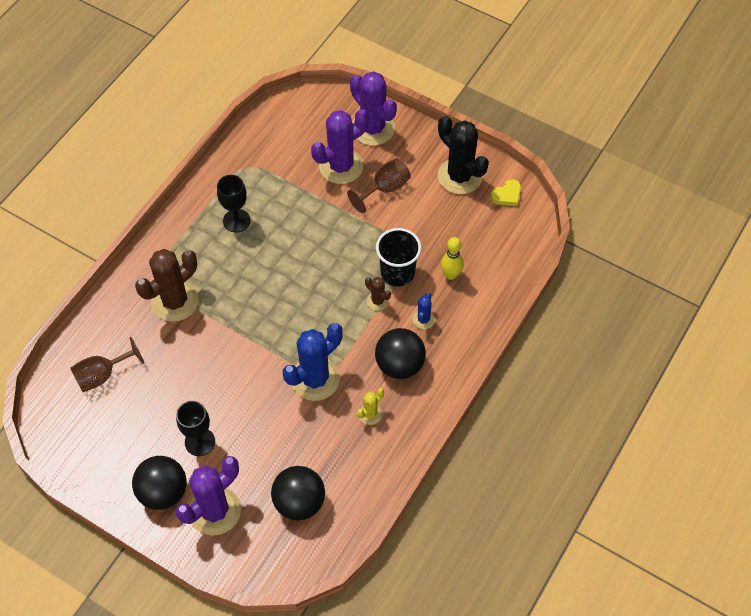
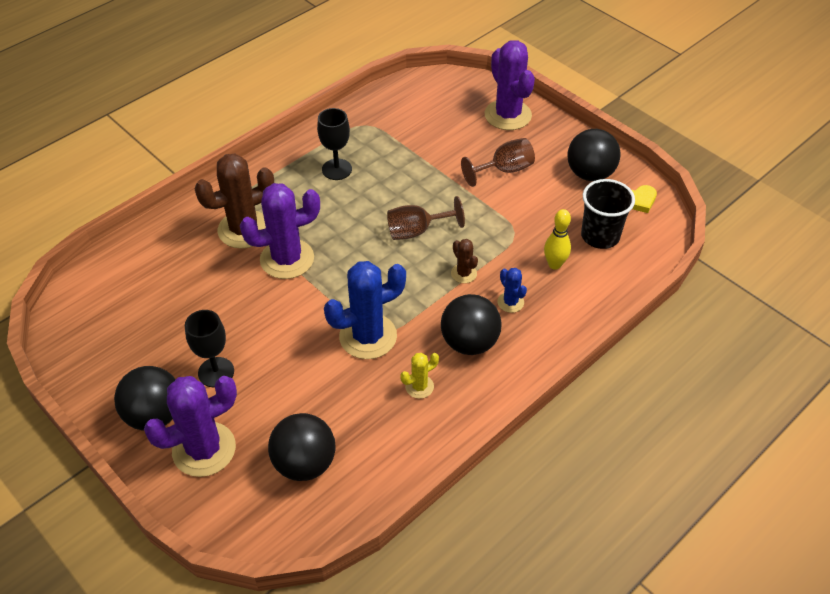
camera: 15 degrees right, 10 degrees down
(102, 375) = (139, 283): brown goblet -> brown goblet (417, 231)
(341, 166) = (463, 142): purple cactus -> purple cactus (287, 259)
(397, 272) = (494, 250): black cup -> black cup (600, 236)
(423, 319) = (510, 302): blue cactus -> blue cactus turned 60 degrees counterclockwise
(459, 176) = (590, 174): black cactus -> black ball

